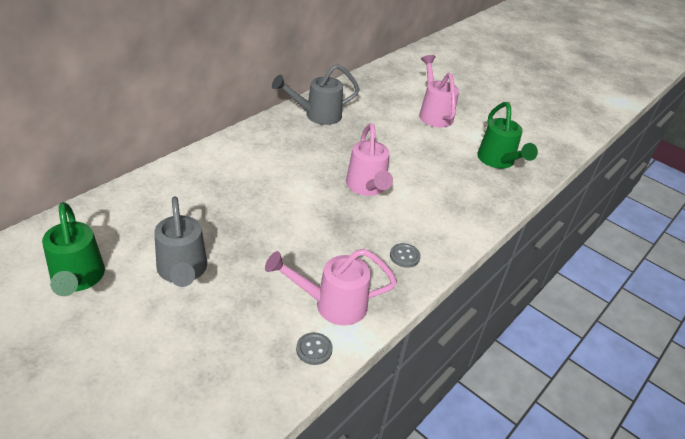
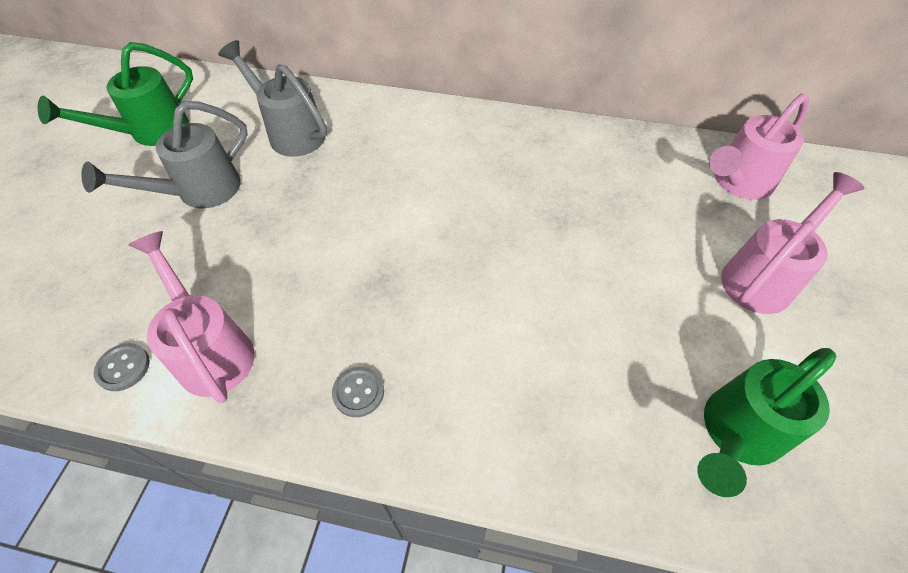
camera: 65 degrees right, 15 degrees up
(317, 115) = (589, 154): grey watering can -> grey watering can (290, 132)
(367, 188) = (478, 279): pink watering can -> pink watering can (737, 183)

